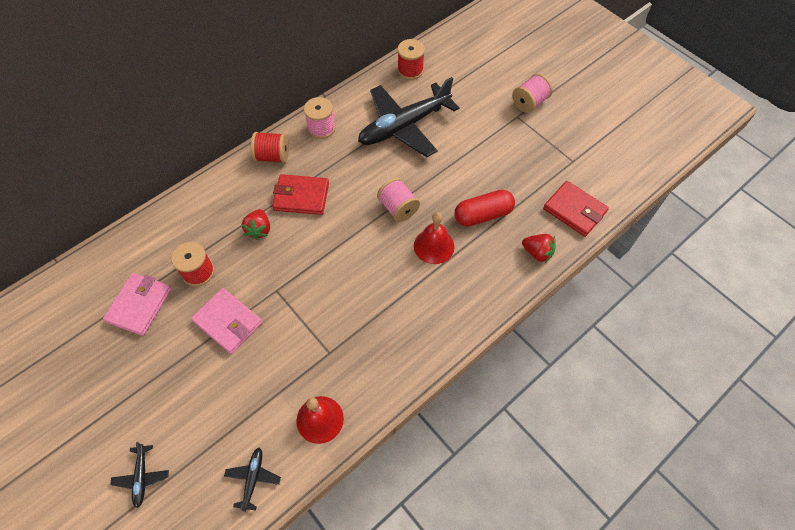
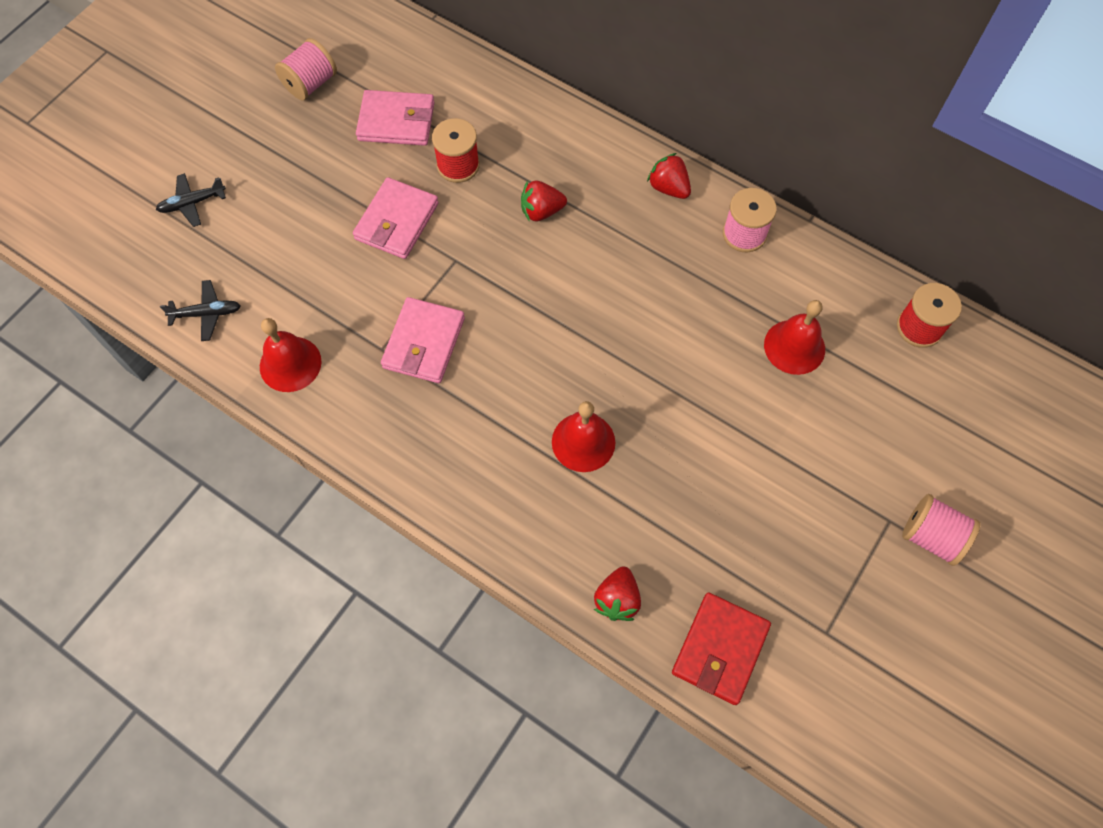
camera: 75 degrees right, 5 degrees up
(272, 156) = (668, 188): red spool -> red strawberry
(301, 197) = (612, 245): red wallet -> none
(334, 324) = (424, 343): none -> pink wallet
(398, 208) = (635, 376): pink spool -> pink spool (310, 84)
(404, 126) = (794, 347): black plane -> red bell
(483, 215) = (662, 502): red capsule -> none

